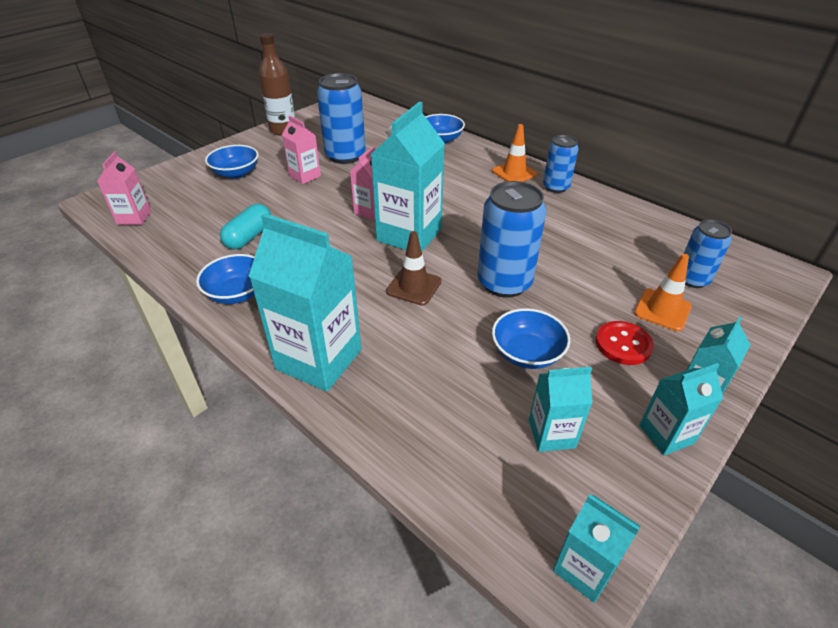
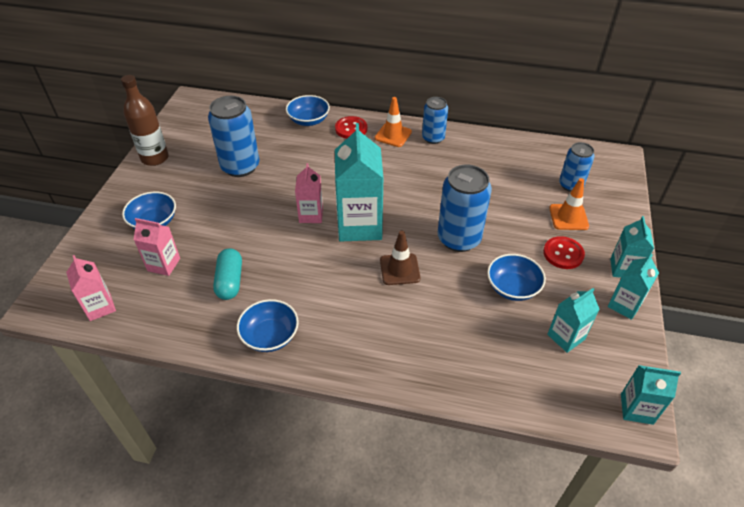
camera: 30 degrees left, 5 degrees up
(305, 176) = (223, 201): pink carton -> pink carton (164, 264)
(319, 359) = (382, 359): turquoise carton -> none
(475, 156) = (351, 129): none -> red button

